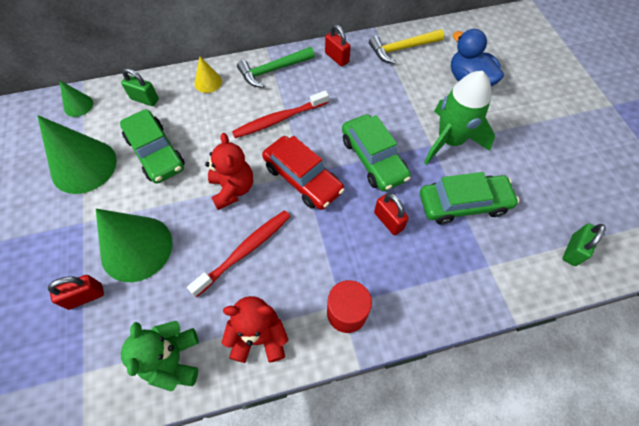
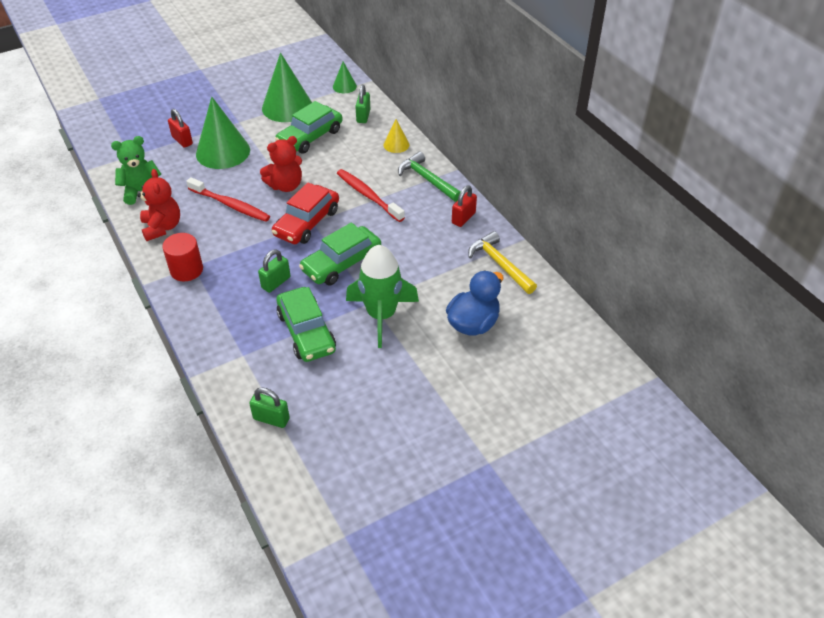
camera: 75 degrees right, 15 degrees down
(388, 221) = (276, 282): red padlock -> green padlock

